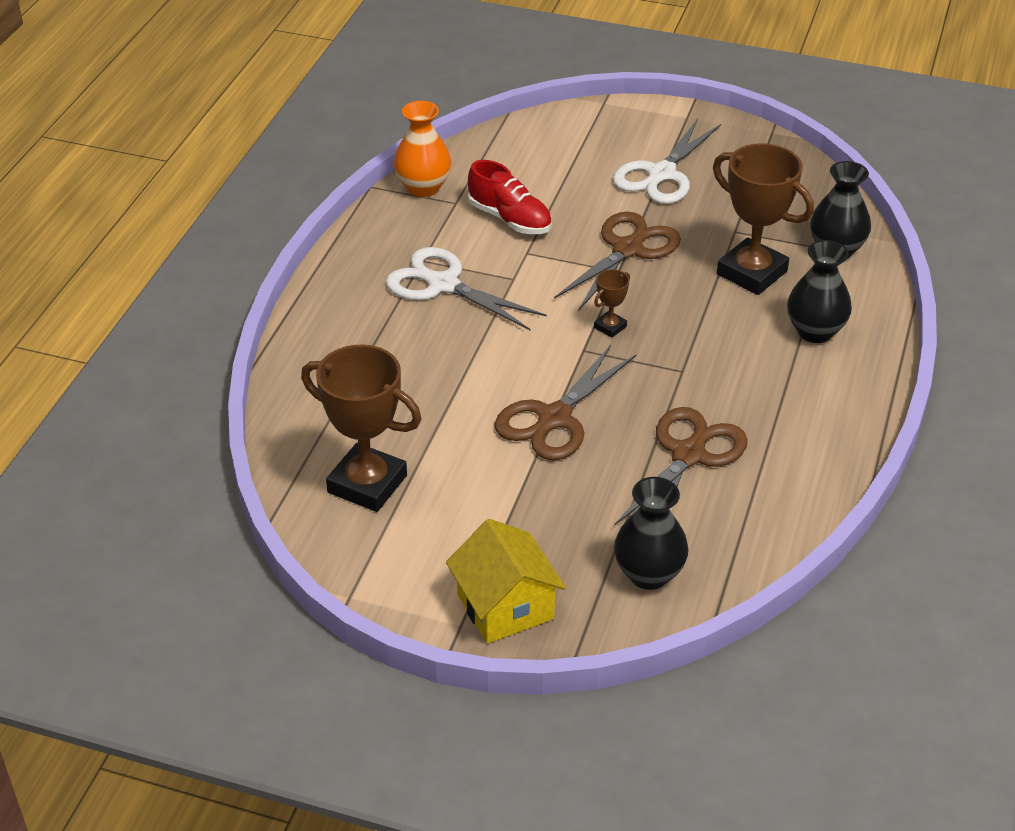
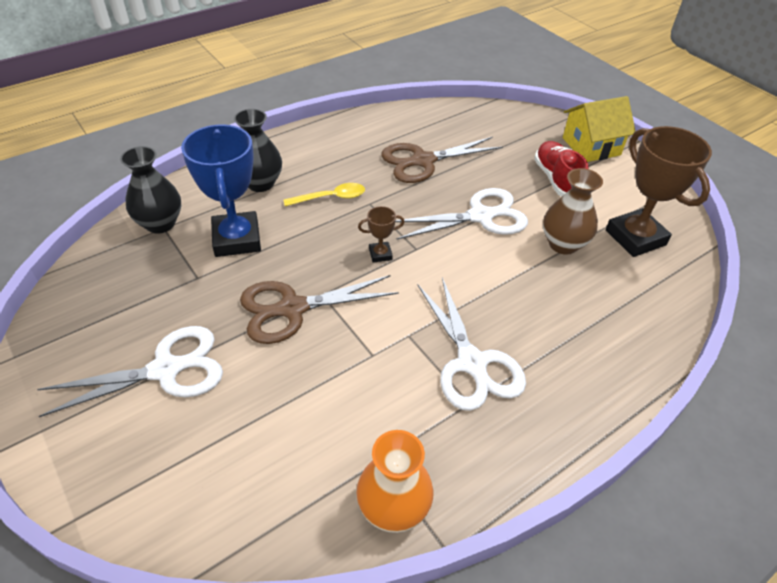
camera: 145 degrees left, 5 degrees up
(441, 432) = (563, 244): none -> brown vase
(505, 606) = (591, 146): yellow house -> yellow house turned 60 degrees clockwise
(510, 219) = (350, 402): red shoe -> red shoe (557, 179)
(554, 418) = (480, 216): brown scissors -> white scissors
(648, 574) = (504, 126): black vase -> none
(727, 355) = (330, 198): none -> yellow spoon
(752, 273) = (237, 239): brown trophy -> blue trophy

